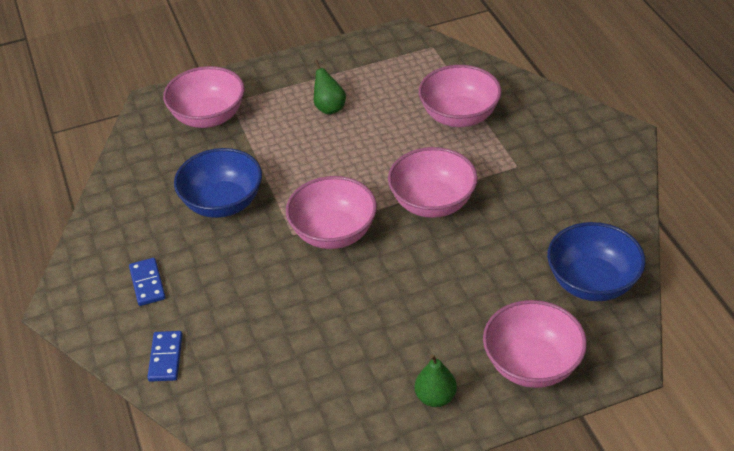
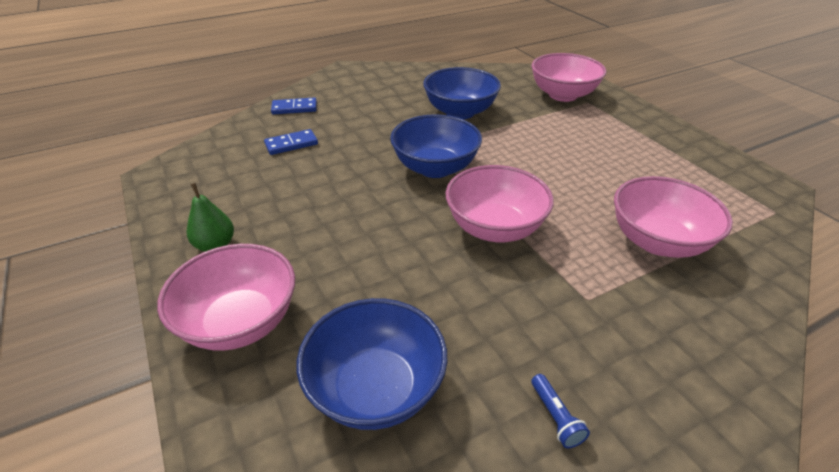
camera: 80 degrees right, 5 degrees down
(147, 283) = (368, 93): blue domino -> blue domino (291, 144)
(329, 108) = (612, 151): green pear -> none
(333, 233) = (435, 168): pink bowl -> blue bowl
(610, 200) = (555, 417): none -> blue flashlight

